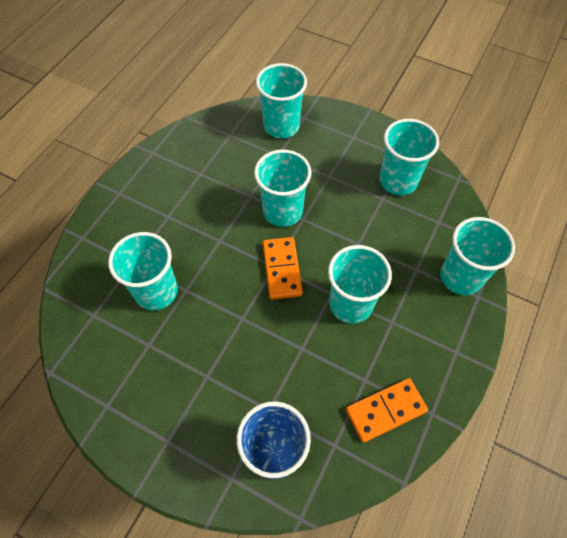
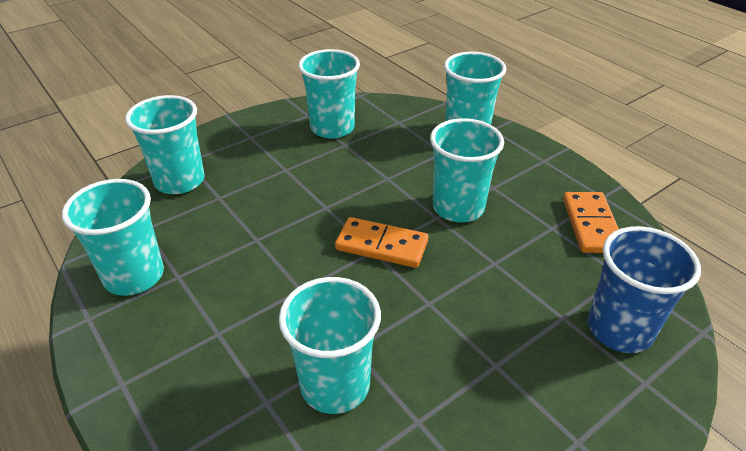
camera: 65 degrees left, 20 degrees down
(282, 211) = (302, 219): turquoise cup -> turquoise cup (134, 276)

